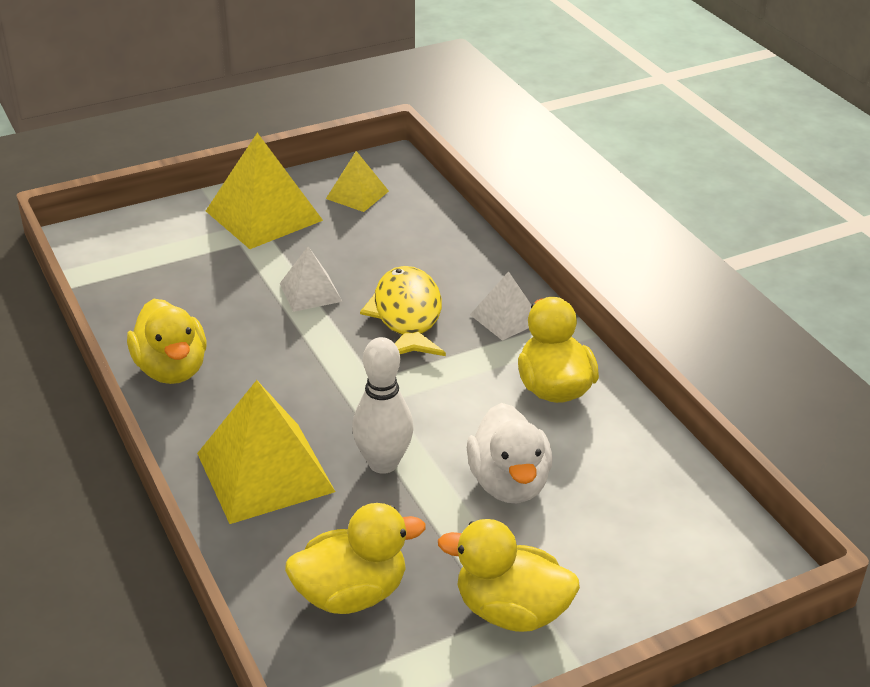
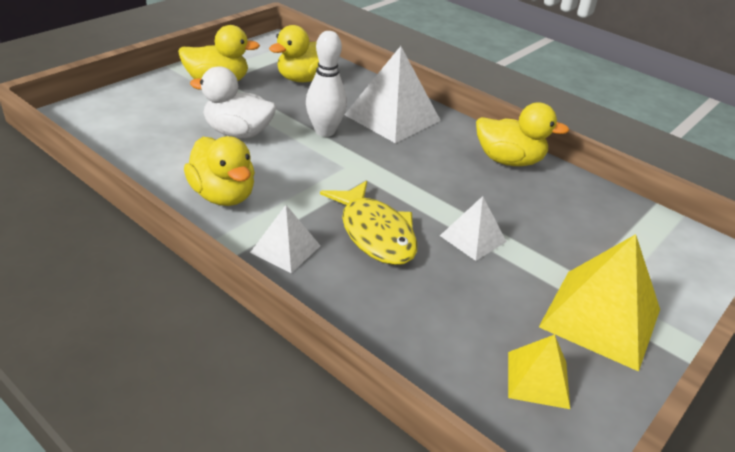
camera: 155 degrees right, 0 degrees up
(172, 369) = (509, 160): yellow duck -> yellow duck turned 150 degrees clockwise
(265, 472) = (392, 117): yellow pyramid -> white pyramid
(509, 483) = (238, 133): white duck -> white duck turned 45 degrees counterclockwise

